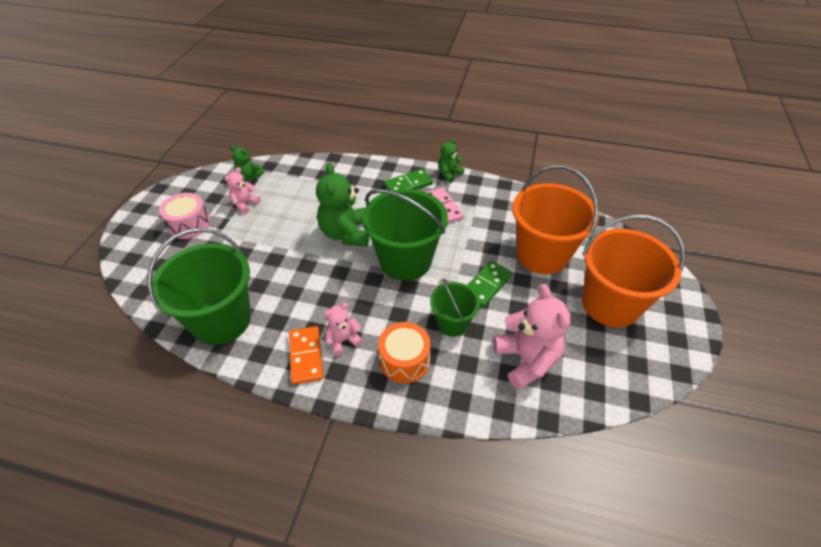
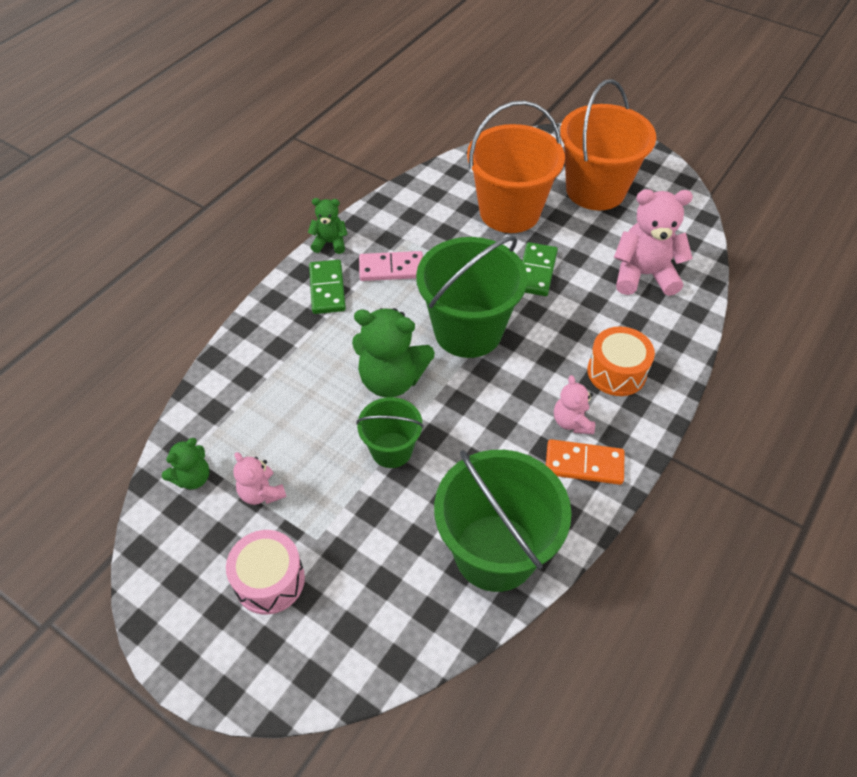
camera: 70 degrees left, 5 degrees up
(449, 174) = (330, 243): green teddy bear -> green teddy bear turned 120 degrees clockwise
(452, 323) = (579, 316): green bucket -> green bucket (391, 450)
(486, 285) = (536, 271): green domino -> green domino turned 45 degrees clockwise

